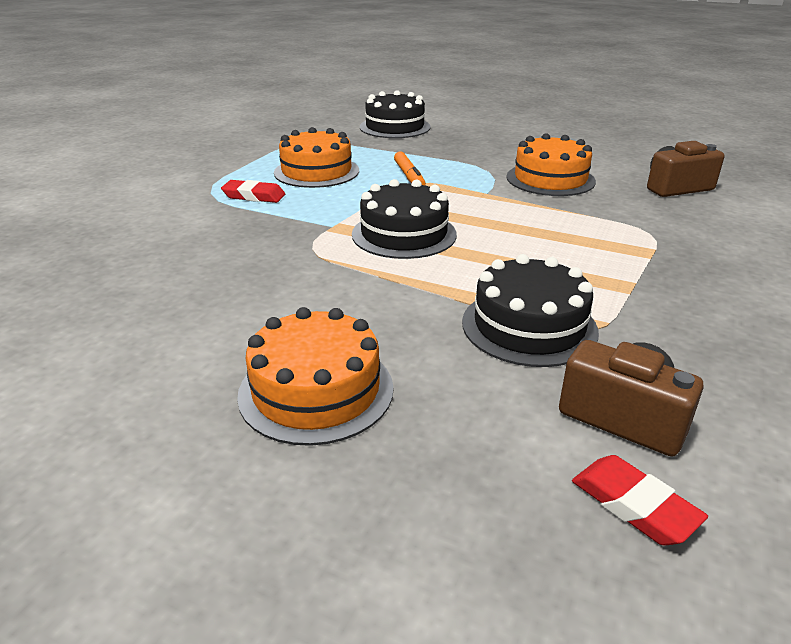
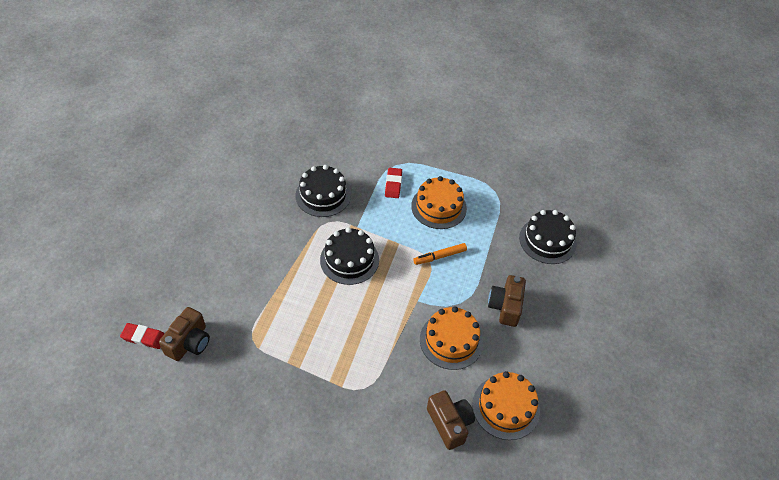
camera: 80 degrees right, 20 degrees up
(316, 390) = (210, 241): orange cake -> orange cake (506, 407)
(493, 151) = (505, 306): none -> brown camera
(529, 326) = (255, 314): black cake -> black cake (323, 195)
(634, 505) = (144, 337): red eraser -> red eraser turned 60 degrees clockwise

